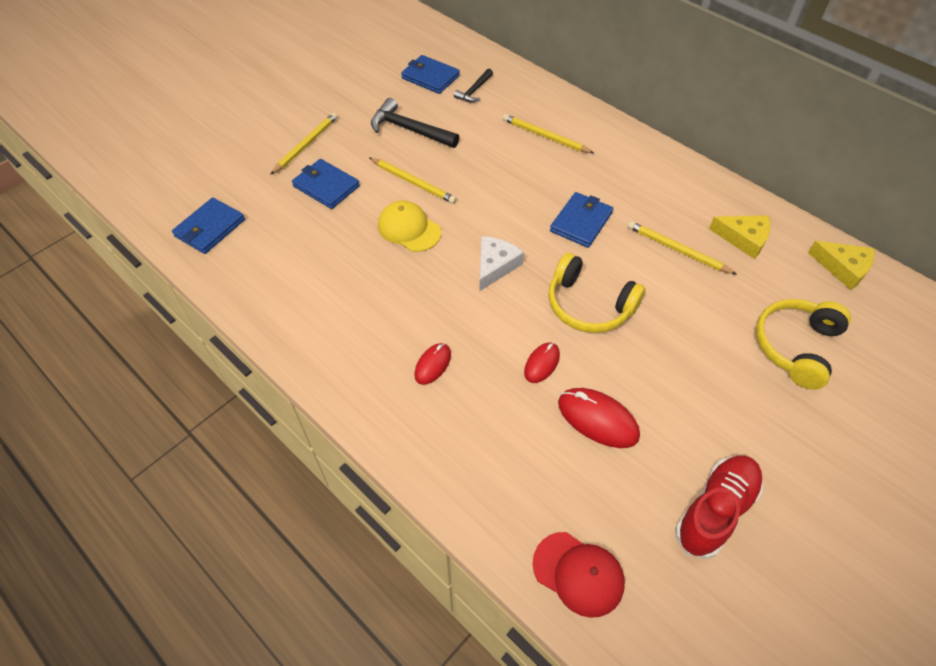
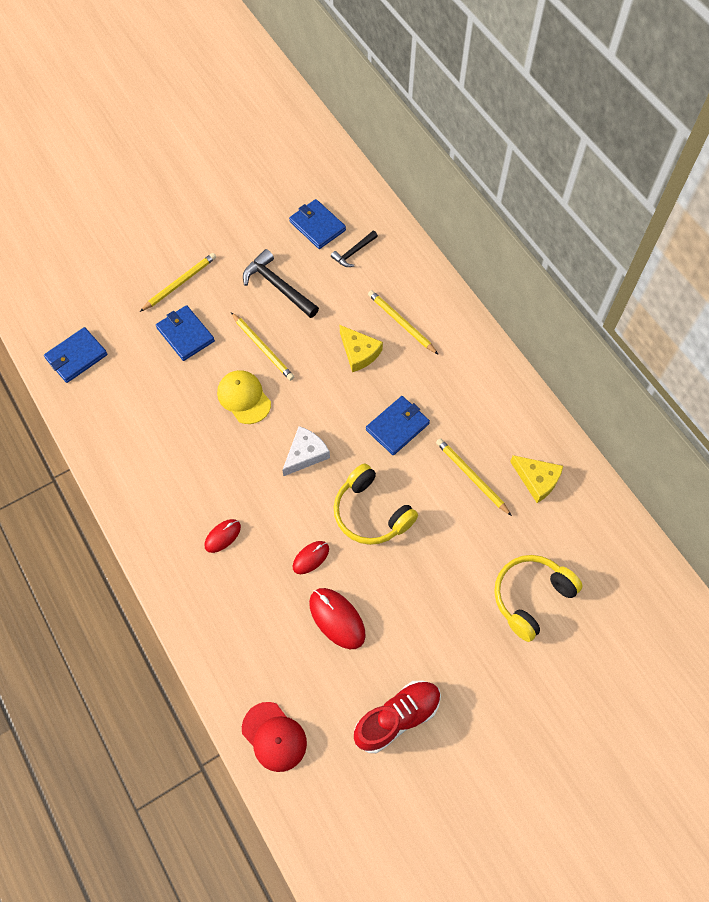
camera: 15 degrees right, 10 degrees up
(843, 268) = (613, 532): yellow cheese -> yellow cheese (359, 352)

